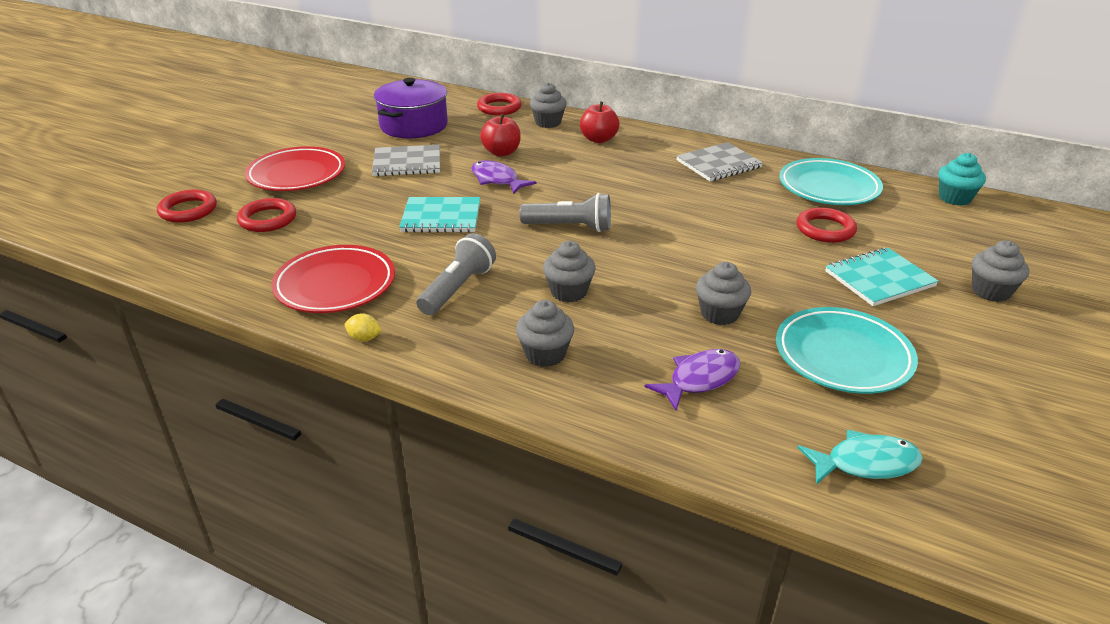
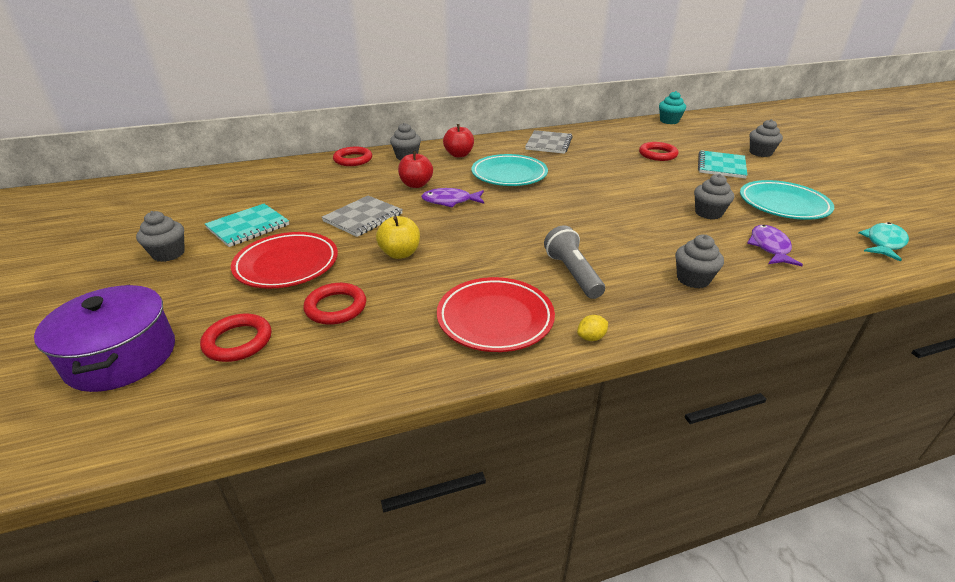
camera: 45 degrees left, 0 degrees up
(375, 204) = (400, 253): none -> yellow apple
(414, 125) = (312, 193): purple pot -> purple pot (121, 357)
(441, 217) = (466, 239): turquoise notebook -> turquoise notebook (248, 227)
(568, 292) = (629, 241): grey cupcake -> grey cupcake (168, 254)
(570, 227) = (551, 207): grey flashlight -> none
(828, 187) = (617, 135): turquoise plate -> turquoise plate (509, 175)

